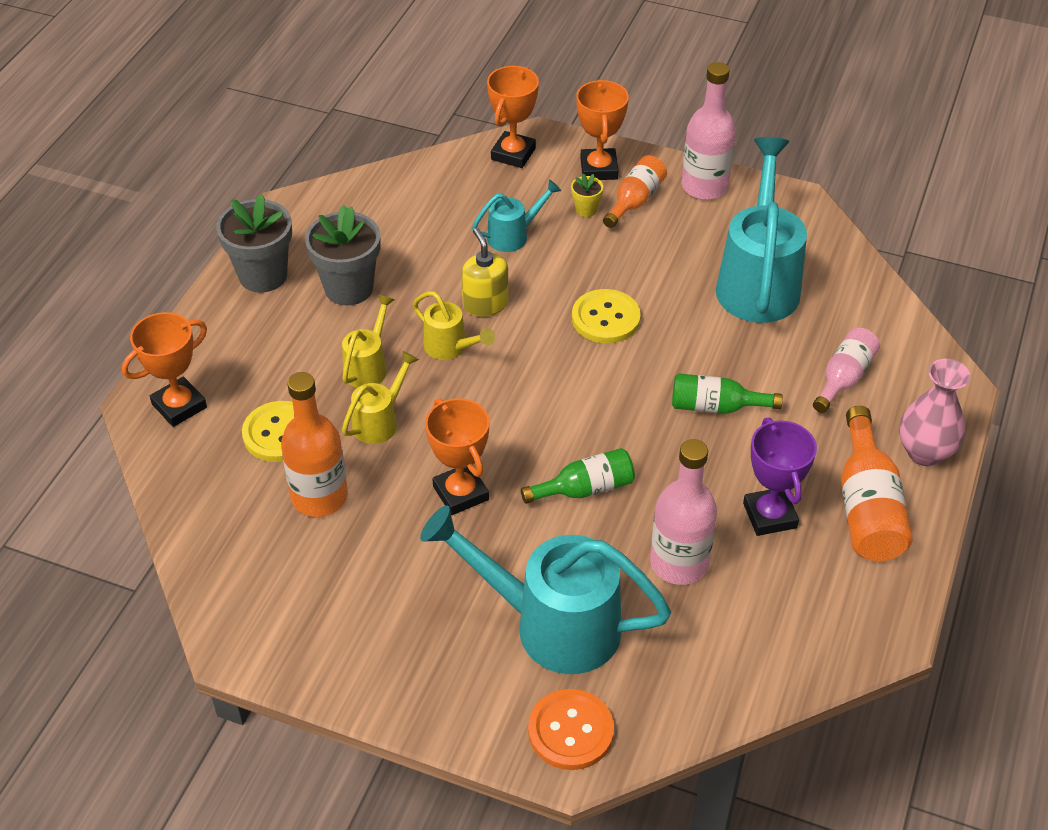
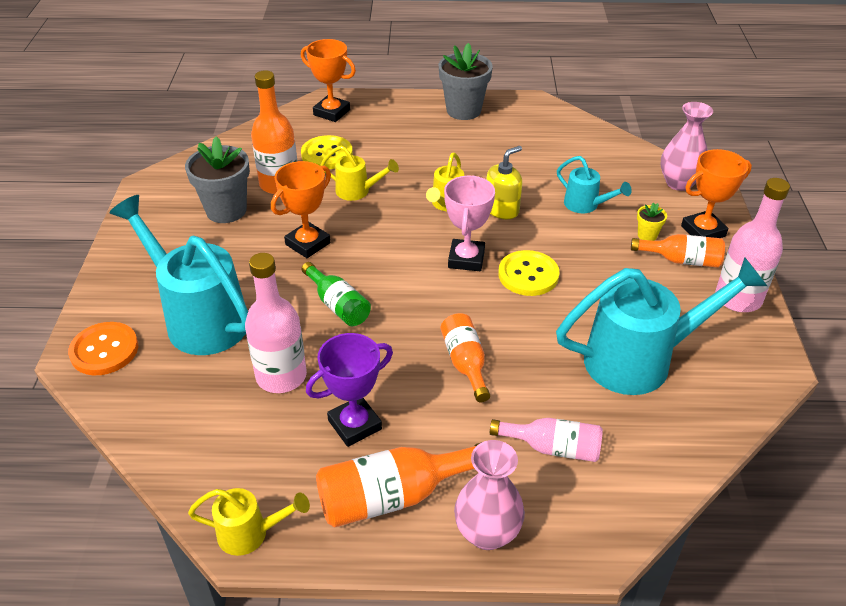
camera: 70 degrees right, 5 degrees down
(349, 288) = (475, 146): grey flower pot -> grey flower pot (226, 210)
(368, 366) = (406, 173): yellow watering can -> yellow watering can (250, 533)
(513, 154) = (679, 183): orange trophy -> pink vase
(552, 625) = (199, 318): turquoise watering can -> turquoise watering can turned 45 degrees counterclockwise
(557, 359) = (466, 259): none -> pink trophy
(716, 407) = (465, 363): green bottle -> orange bottle

